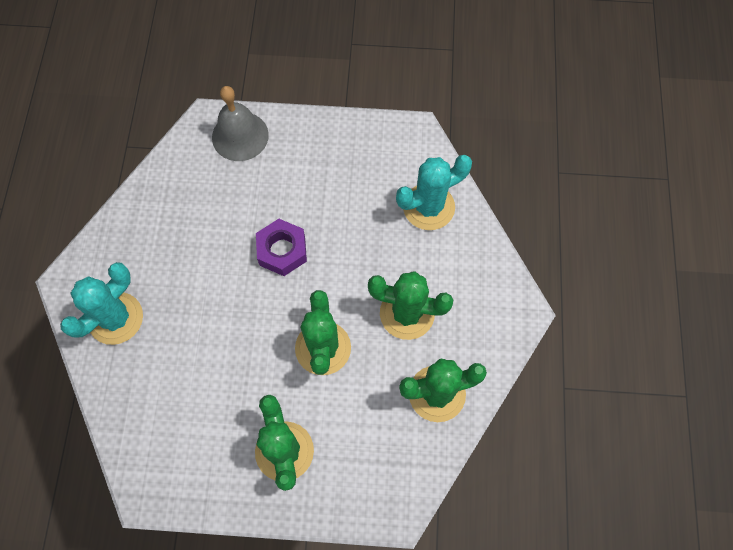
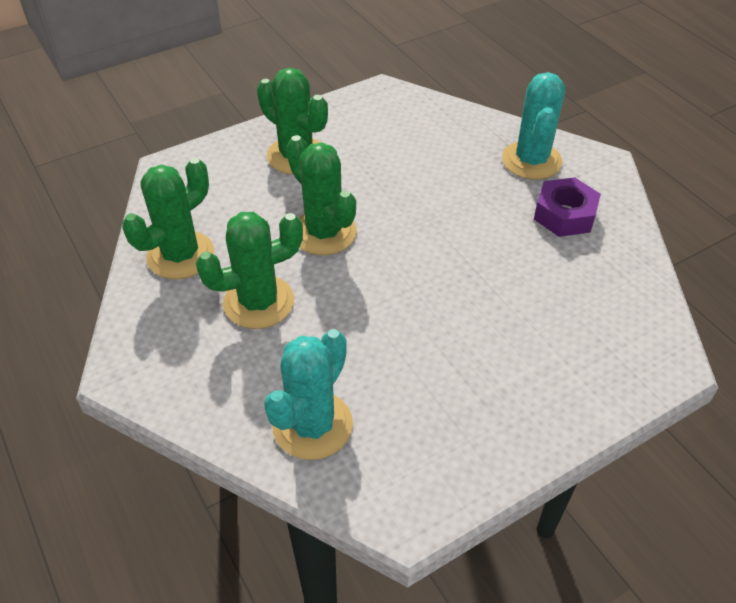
camera: 145 degrees right, 20 degrees down
(240, 136) = (614, 370): grey bell -> none
(282, 251) = (441, 285): purple nut -> purple nut (564, 215)

